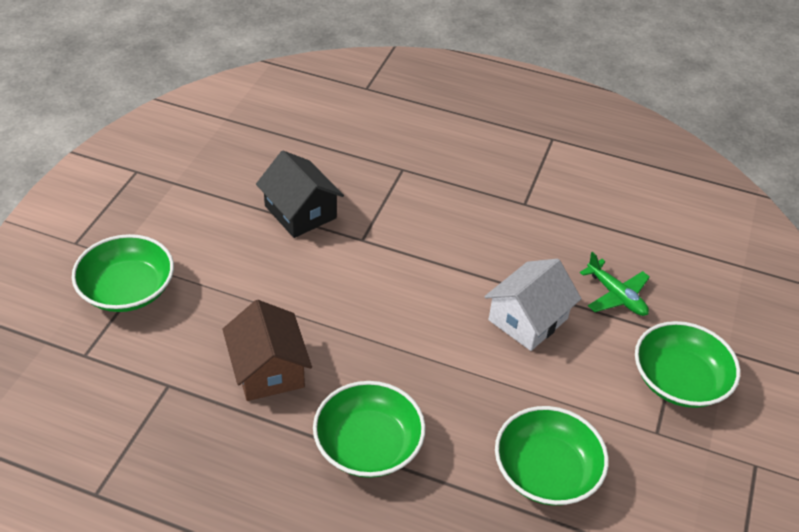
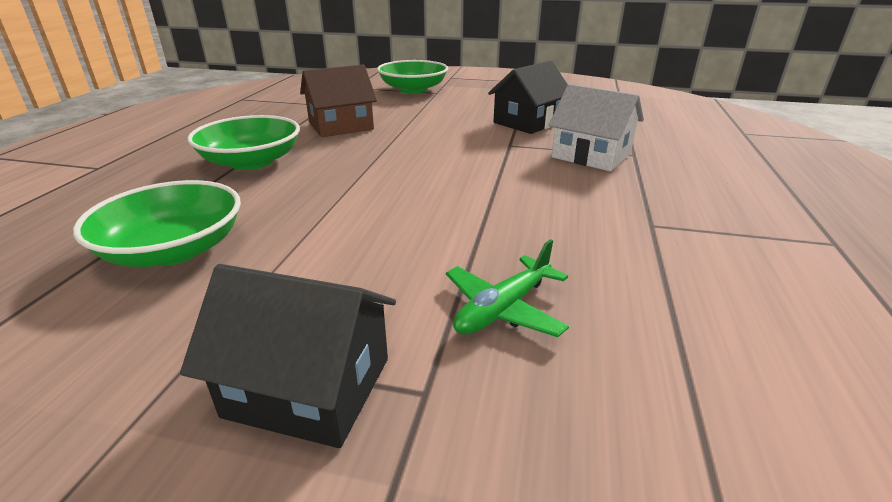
camera: 85 degrees right, 15 degrees down
(528, 319) = (426, 232): white house -> white house (591, 155)
(679, 380) = (309, 387): green bowl -> black house

